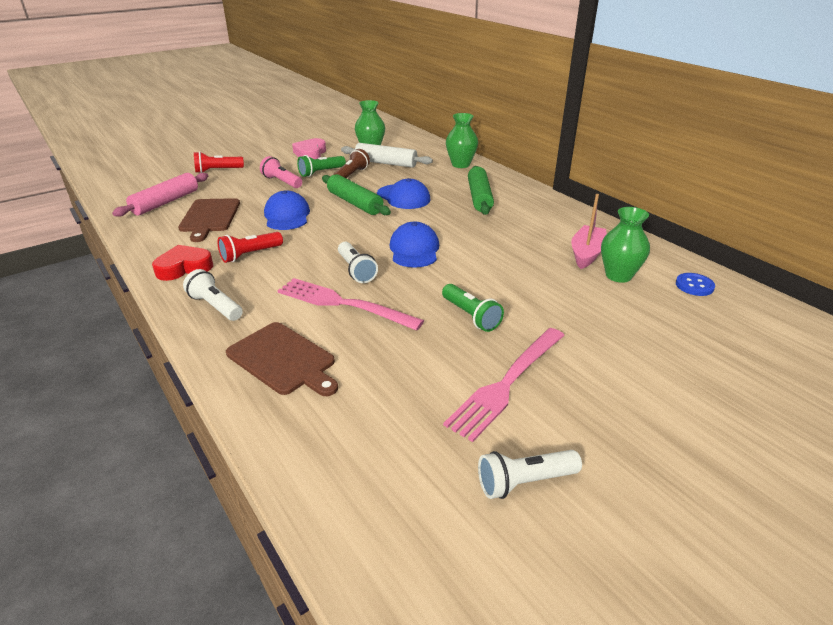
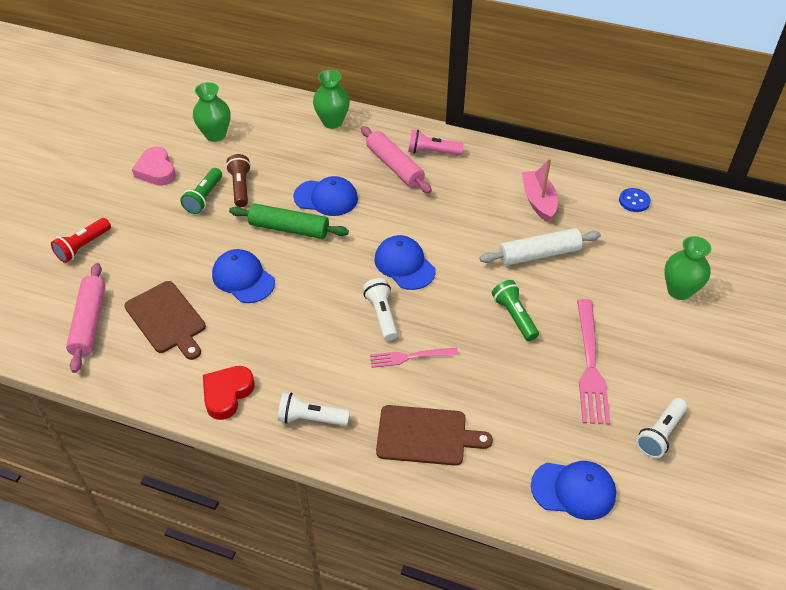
camera: 35 degrees left, 15 degrees up
(250, 255) = (269, 346): red flashlight -> none
(282, 182) = (179, 231): pink flashlight -> pink flashlight (432, 152)
(342, 303) = (409, 357): pink fork -> pink fork, size x0.59
(356, 270) = (382, 315): white flashlight -> white flashlight turned 135 degrees counterclockwise
(363, 477) = (573, 490): none -> blue cap
(386, 163) = (256, 152): white rolling pin -> white rolling pin (539, 254)
(471, 316) = (514, 316): green flashlight -> green flashlight turned 135 degrees counterclockwise
(479, 197) = (394, 166): green rolling pin -> pink rolling pin
(618, 275) = (578, 216): green vase -> green vase (679, 290)

